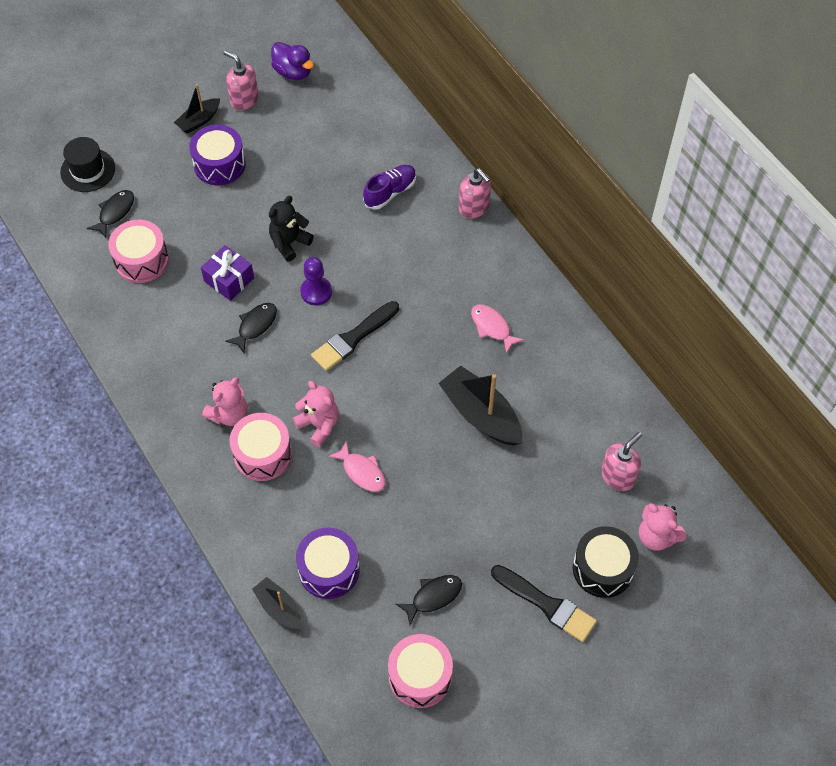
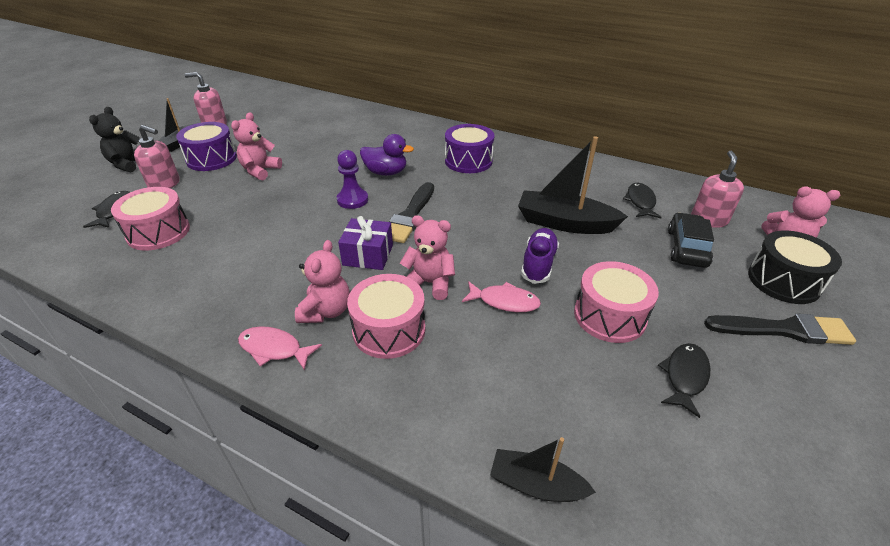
camera: 30 degrees left, 20 degrees down
(88, 170) = (73, 194): black hat -> none
(229, 280) = (262, 217): purple gift -> purple gift (368, 255)
(255, 206) = (260, 171): none -> pink teddy bear
(255, 326) = (309, 237): black fish -> black fish (640, 202)
(289, 243) = (306, 181): black teddy bear -> black teddy bear (128, 164)
(293, 72) = (248, 106): purple duck -> purple duck (386, 172)
(329, 569) = (555, 406): purple drum -> purple drum (468, 161)
(390, 192) = (370, 136): purple shoe -> purple shoe (538, 264)
(420, 676) = (770, 471): pink drum -> pink drum (609, 316)
(474, 208) = (439, 127): pink soap dispenser -> pink soap dispenser (165, 184)
(492, 327) = (516, 175): pink fish -> pink fish (274, 349)
(560, 496) = (686, 248): none -> black car

